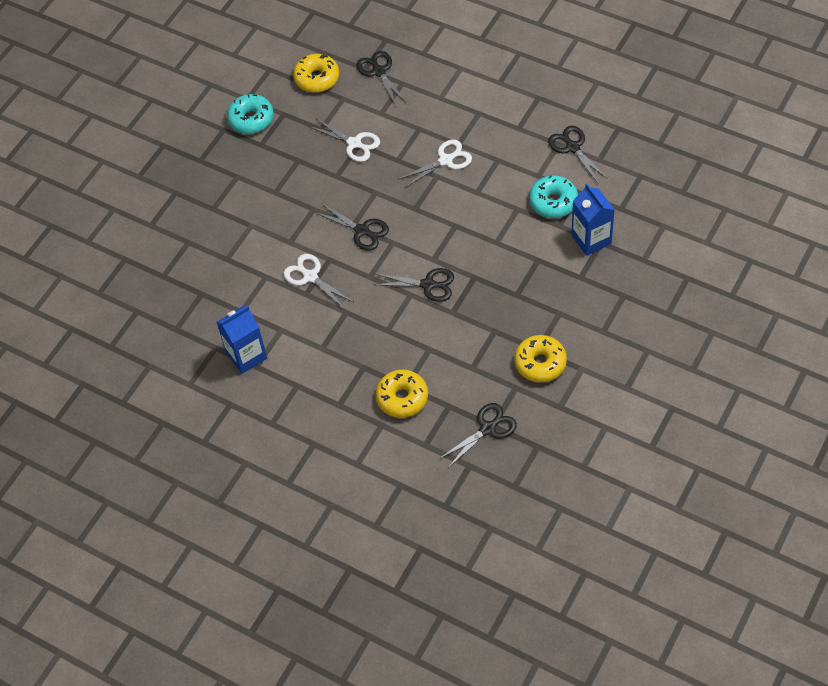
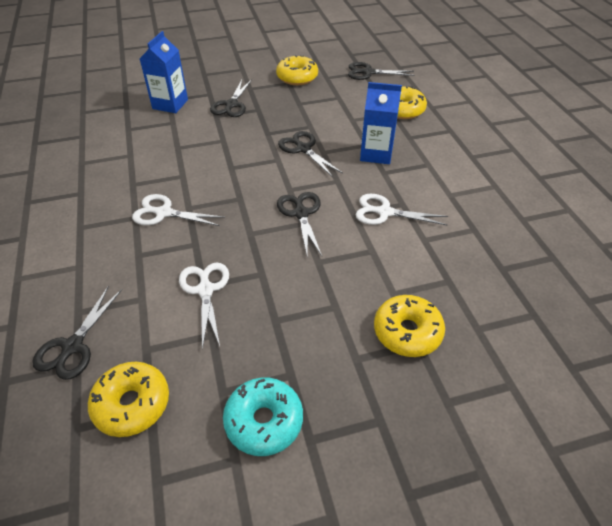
camera: 140 degrees left, 10 degrees down
(224, 209) = (407, 332): none -> yellow donut
(246, 356) = (498, 196): blue carton -> blue carton (376, 154)
(310, 276) = (384, 212): white scissors -> white scissors turned 105 degrees clockwise
(553, 202) = (151, 135): turquoise donut -> none
(573, 147) = (79, 153): black scissors -> black scissors (231, 105)

